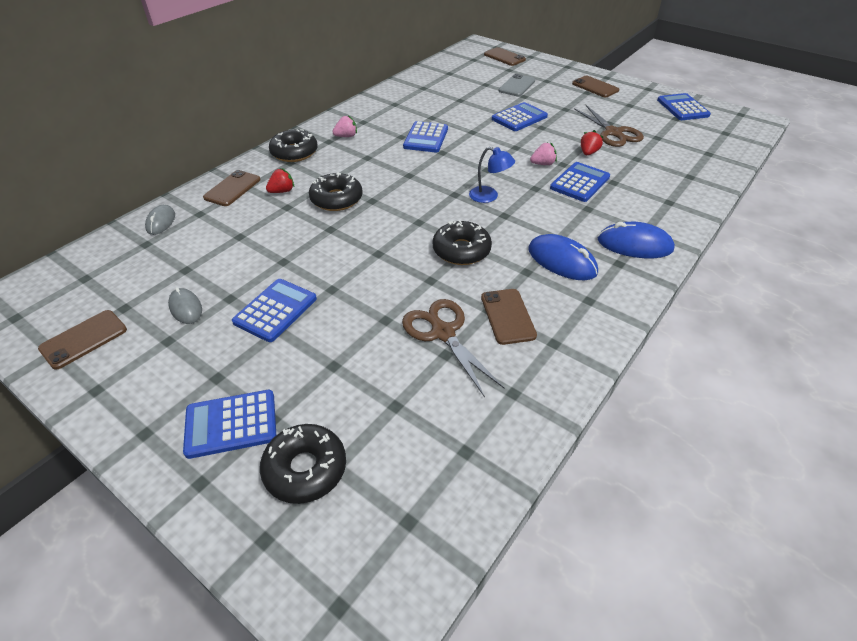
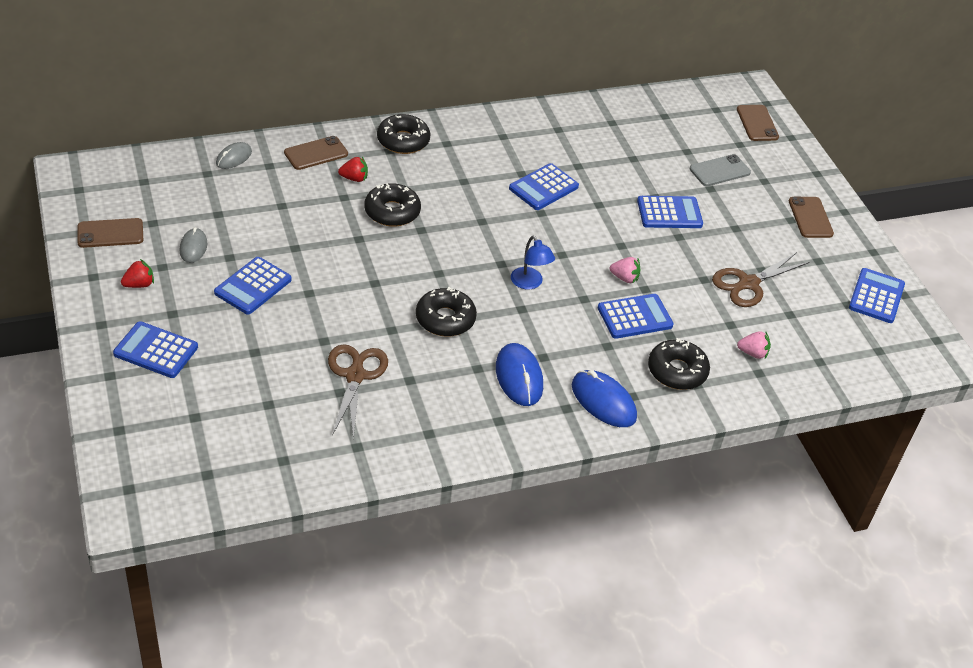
camera: 30 degrees right, 0 degrees up
(275, 310) = (253, 286): blue calculator -> blue calculator turned 150 degrees clockwise
(305, 469) = (176, 406): black donut -> black donut (677, 371)
(346, 136) = (469, 146): pink strawberry -> pink strawberry (753, 353)
(507, 316) = (418, 393): brown phone -> none
(588, 153) = (688, 291): red strawberry -> red strawberry (139, 284)
(613, 133) = (748, 284): brown scissors -> brown scissors turned 45 degrees clockwise

